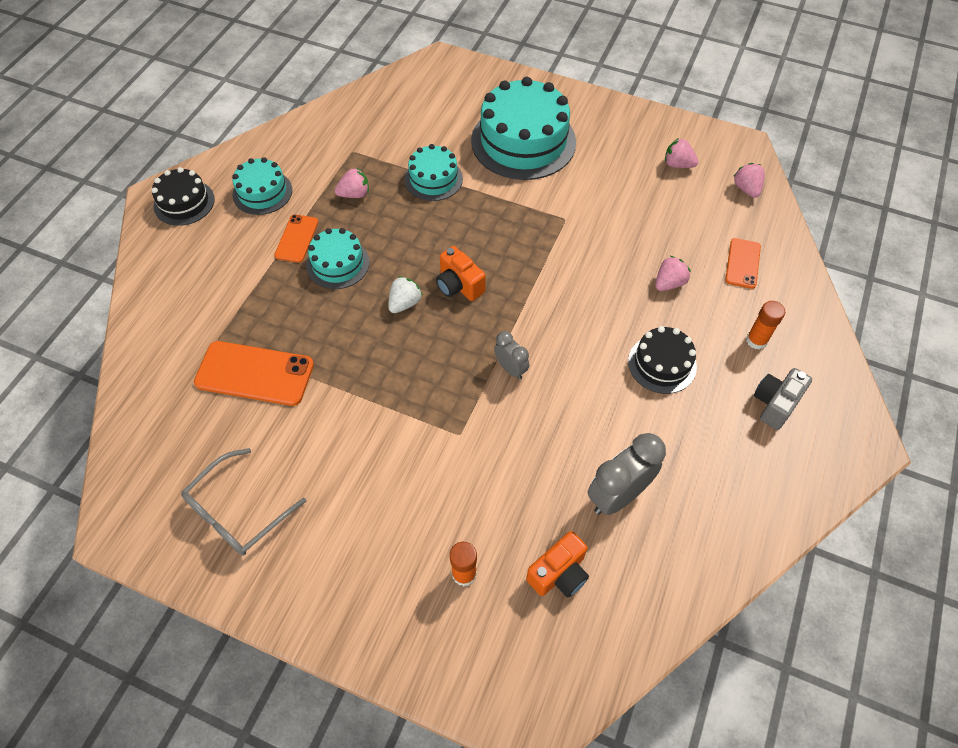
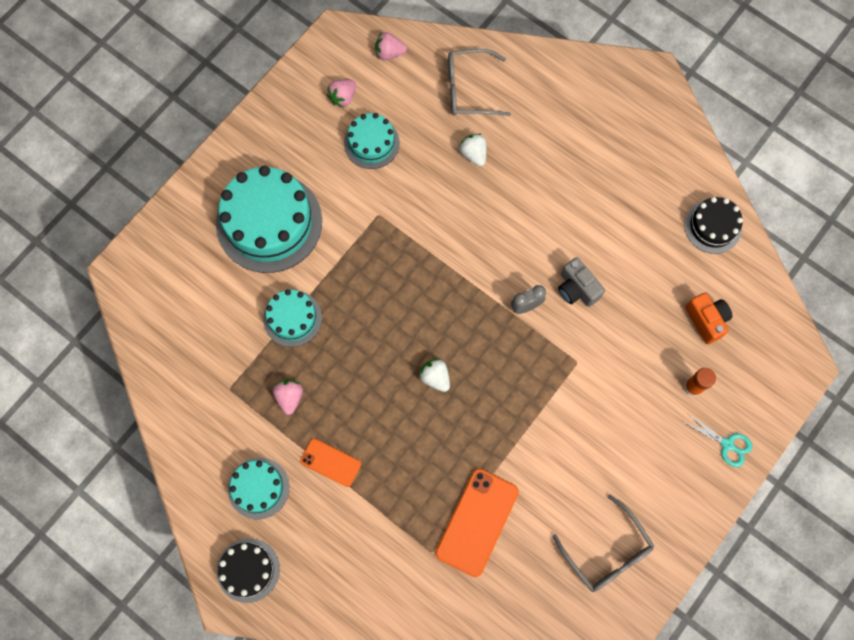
camera: 75 degrees left, 15 degrees up
(338, 264) = (373, 429): turquoise cake -> turquoise cake (371, 143)
(398, 632) = (727, 444): none -> turquoise scissors
(459, 285) = (428, 326): orange camera -> none
(617, 495) = (655, 260): grey clock -> none
(662, 364) = (550, 188): black cake -> black cake (712, 226)
(669, 283) = (473, 154): pink strawberry -> white strawberry
(742, 263) = (469, 89): orange phone -> grey glasses
(756, 340) = (547, 110): orange glue stick -> none
(775, 404) = (606, 121): grey camera -> grey camera (577, 289)

